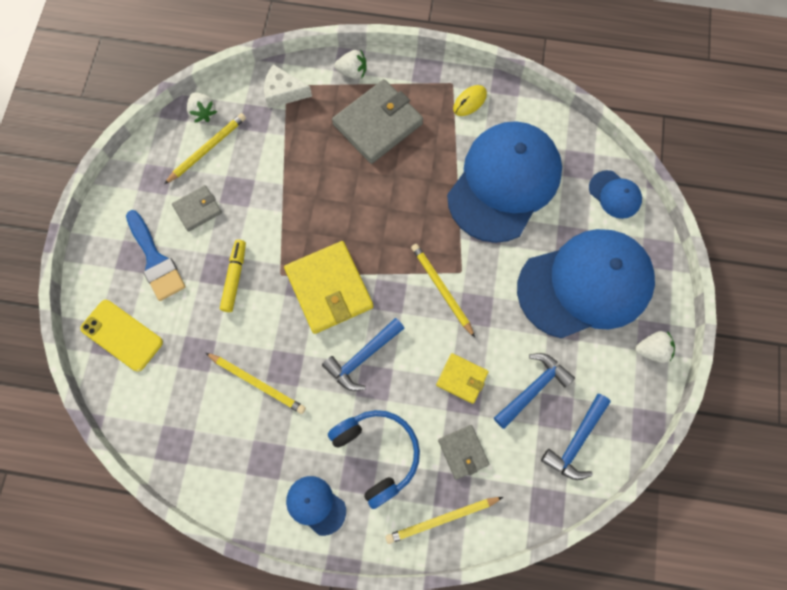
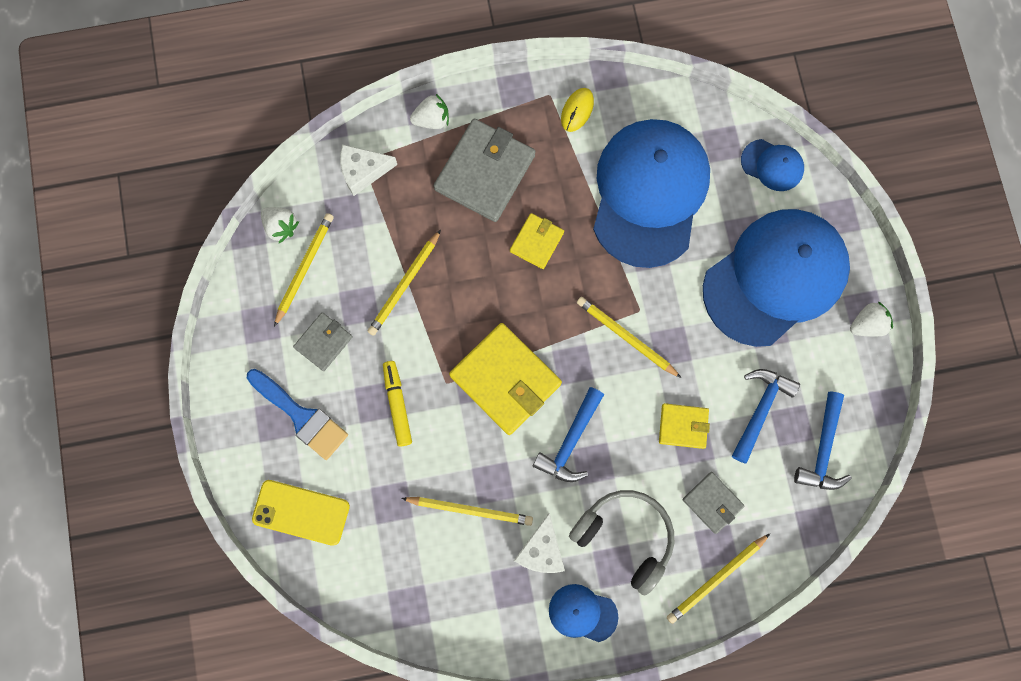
camera: 20 degrees left, 5 degrees up
(279, 187) = (404, 284): none -> yellow pencil
(302, 438) = (541, 550): none -> white cheese
(377, 454) = (625, 537): blue headphones -> grey headphones
(398, 190) = (537, 242): none -> yellow wallet

